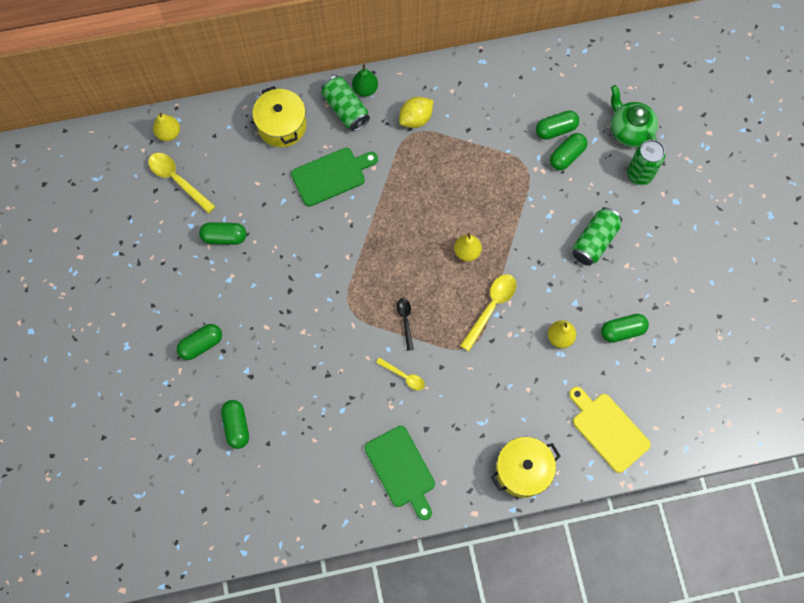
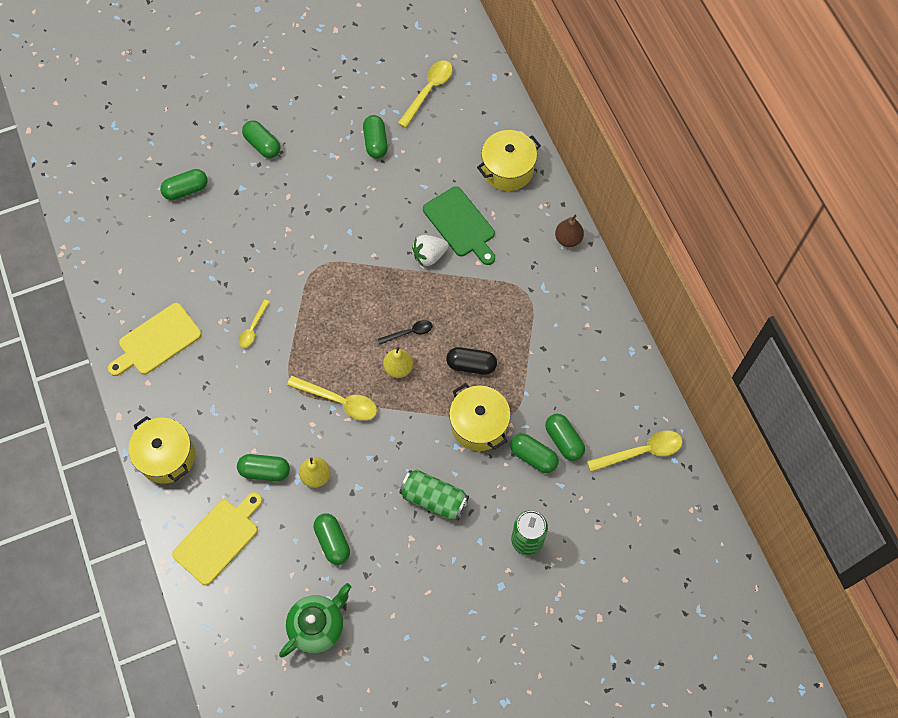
camera: 80 degrees right, 5 degrees down
(169, 133) = (477, 73): yellow pear -> none
(346, 109) = (540, 225): green can -> none
(358, 208) = (429, 255): none -> white strawberry
(365, 89) = (568, 239): green pear -> brown pear
(401, 469) = (157, 341): green cutting board -> yellow cutting board
(405, 321) = (312, 320): black spoon -> black spoon (409, 333)
(416, 119) = (544, 294): yellow lemon -> none
(474, 190) = (471, 365): none -> black capsule
(531, 194) = (479, 424): none -> yellow pot
(549, 381) = (265, 471): none -> green capsule
(574, 73) = (641, 452): none -> yellow spoon
(629, 130) = (581, 523): green teapot -> green teapot (318, 626)

